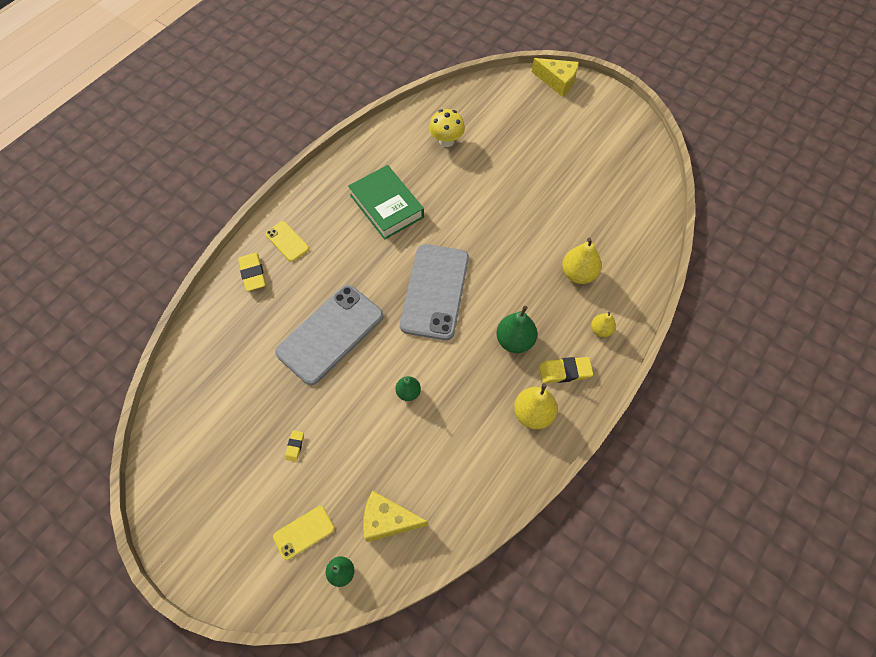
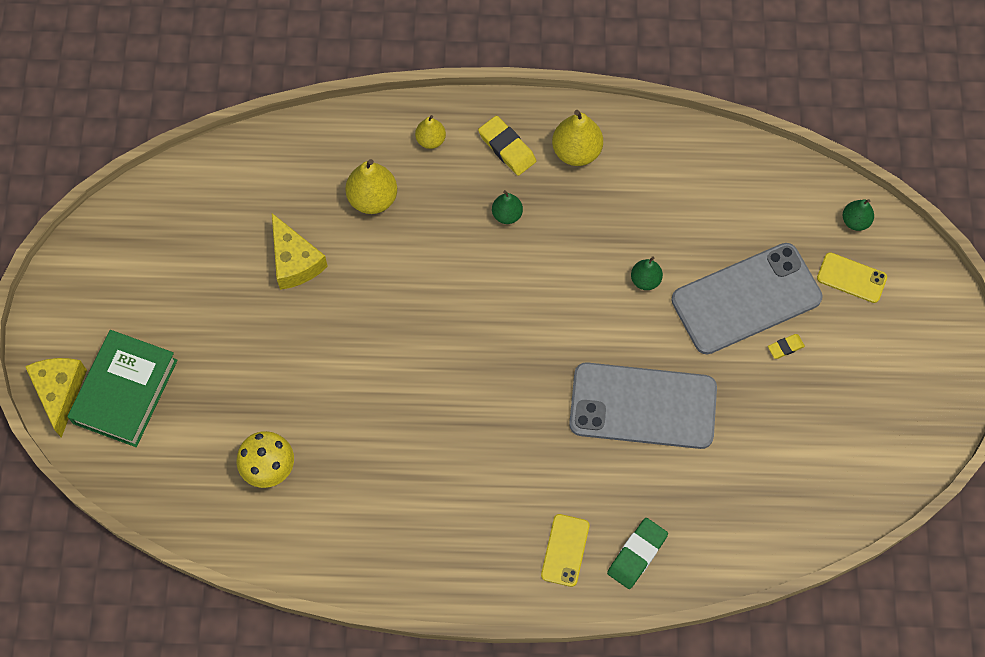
camera: 125 degrees left, 5 degrees up
(253, 273) = (637, 554): yellow eraser -> green eraser
(386, 206) = (427, 469): green book -> green book (125, 391)
(388, 520) = (781, 213): yellow cheese -> yellow cheese (295, 261)
(435, 291) = (507, 332): grey phone -> grey phone (746, 298)
(515, 341) = (507, 214): green pear -> green pear, size x0.60

